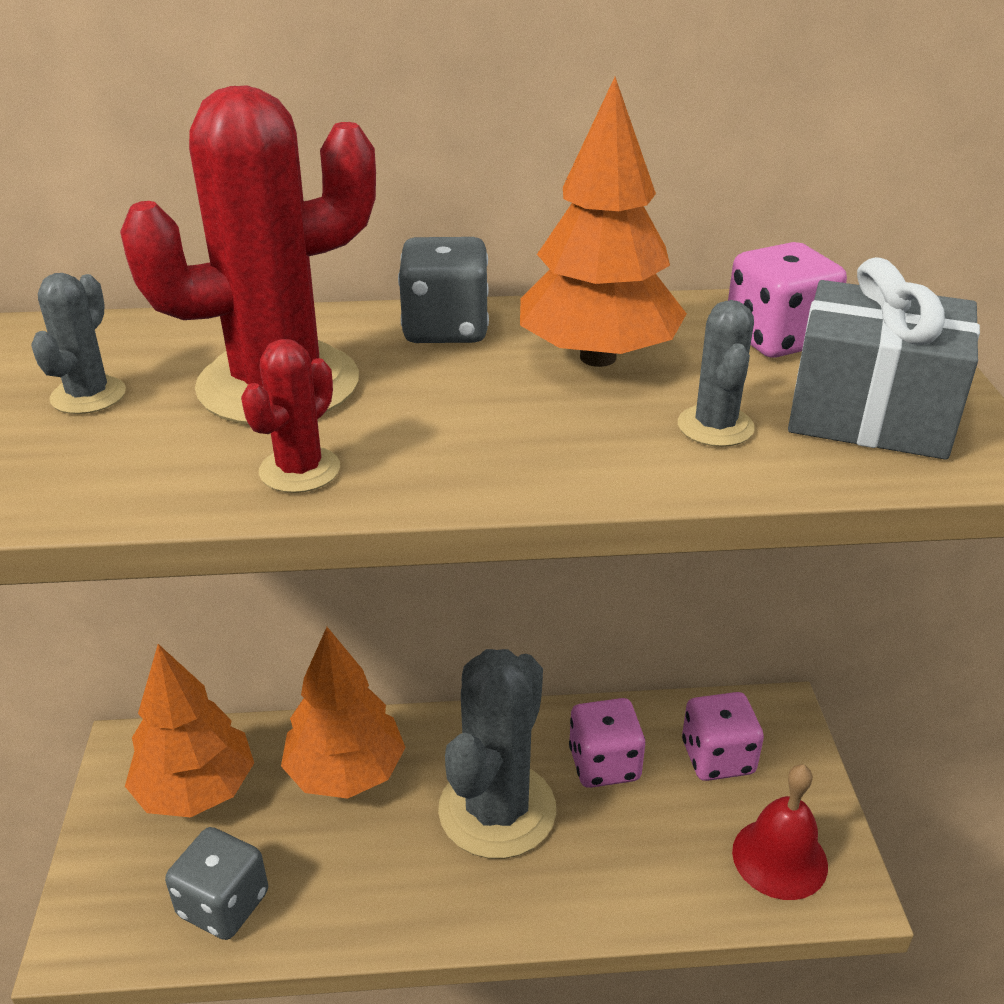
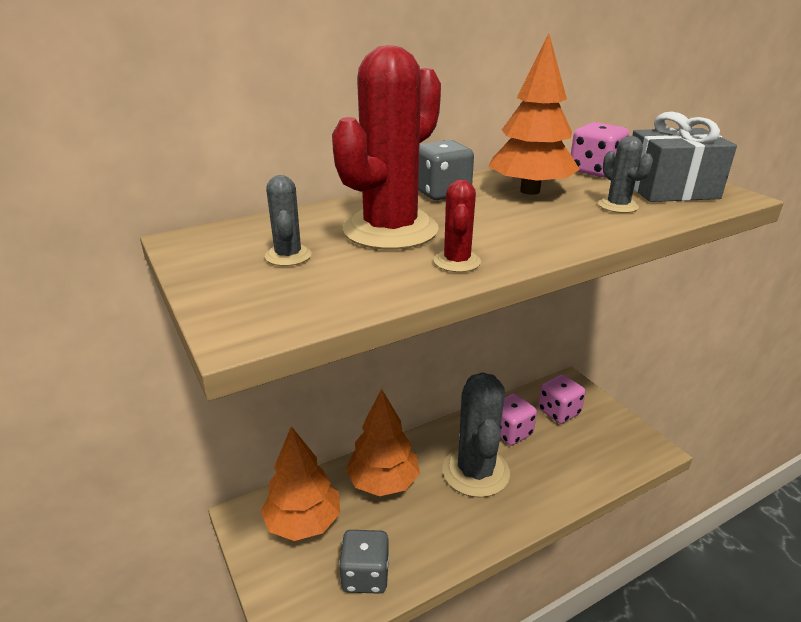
camera: 25 degrees left, 5 degrees down
(779, 858) = (617, 446): red bell -> none

